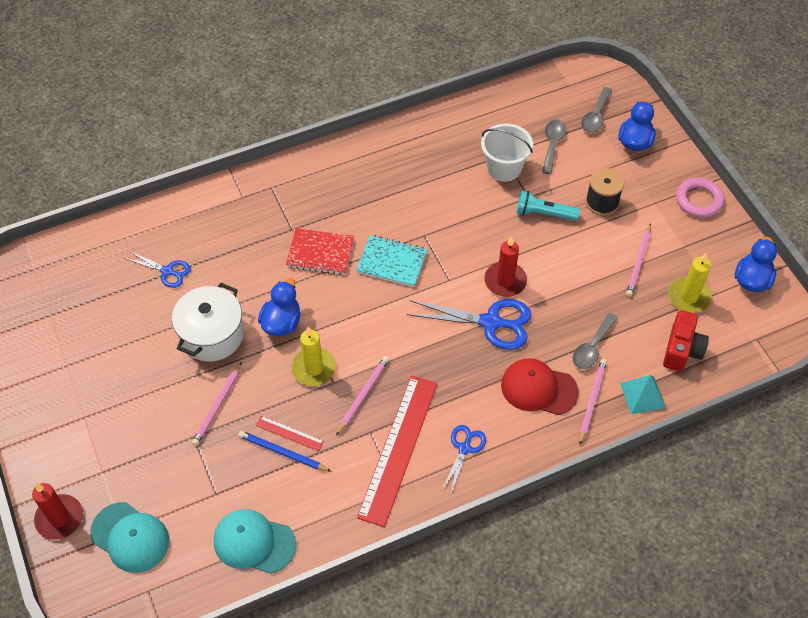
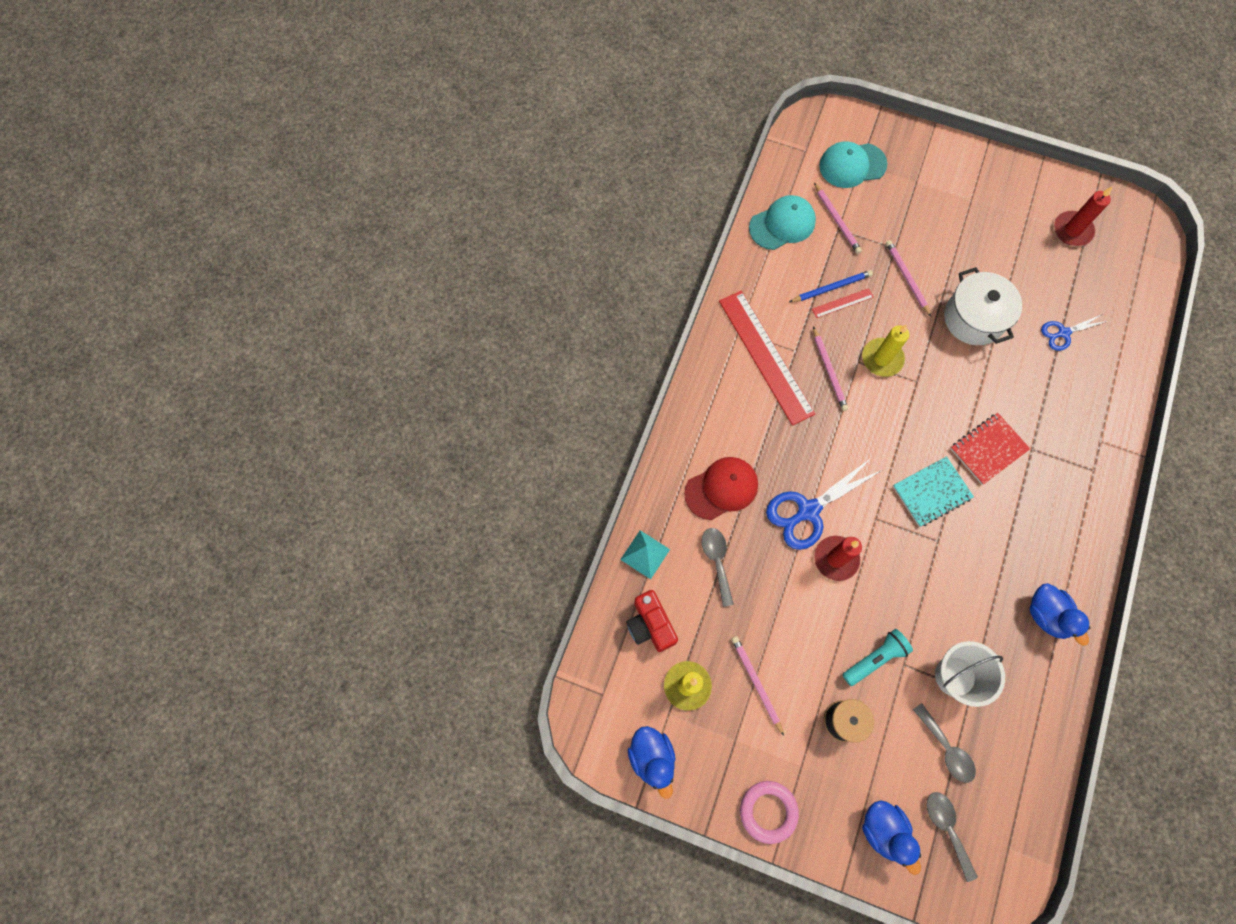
camera: 135 degrees right, 15 degrees up
(59, 518) = (903, 139): red candle -> red candle (1072, 230)
(281, 323) = (943, 370): blue duck -> blue duck (1047, 615)
(464, 448) = (725, 396): blue scissors -> none
(592, 400) = (676, 514): pink pencil -> pink pencil (837, 220)

